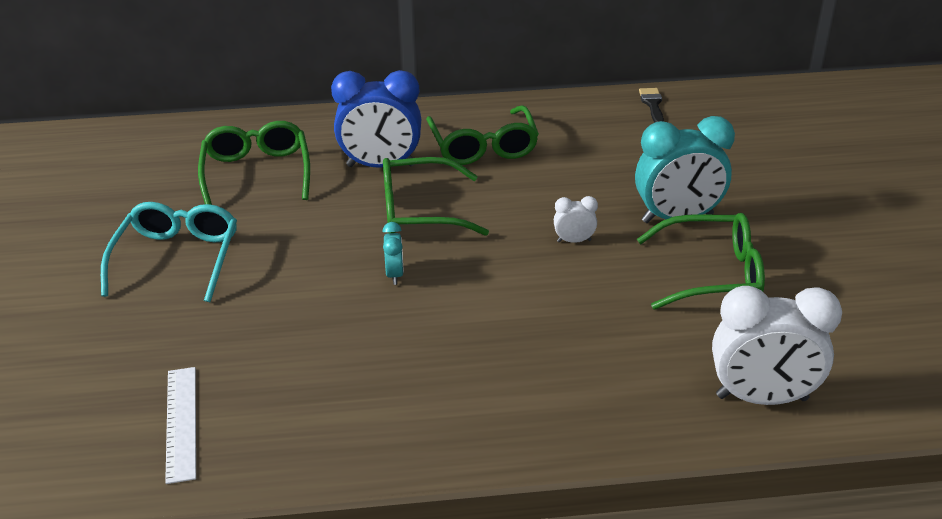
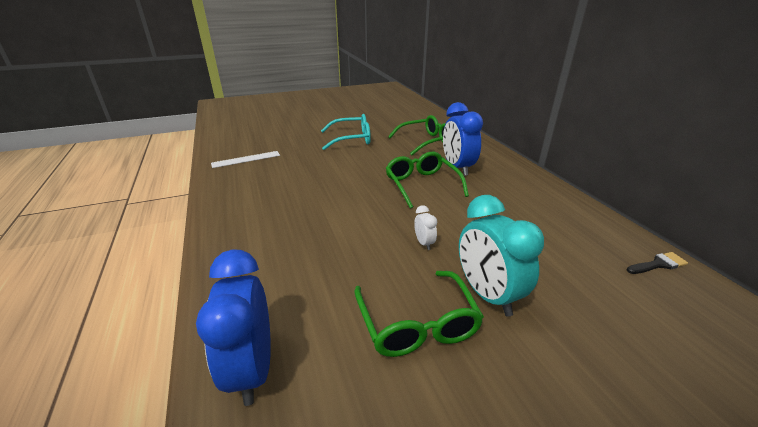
camera: 75 degrees right, 5 degrees down
(395, 274) = (360, 187): turquoise clock -> none
(483, 147) = (507, 195): green glasses -> none
(761, 398) = (252, 369): white clock -> blue clock

